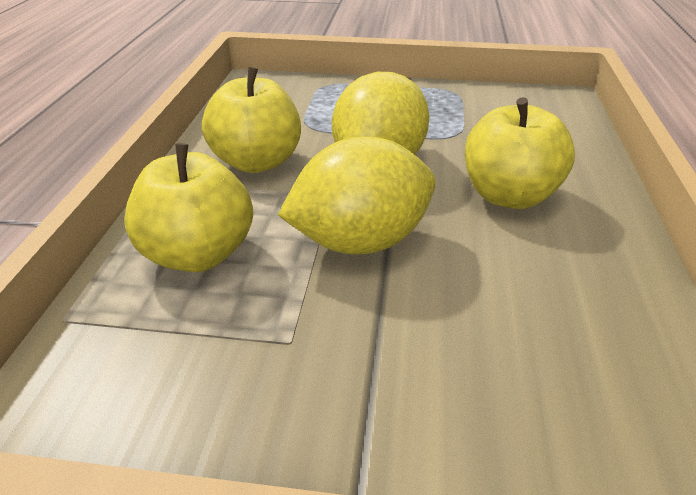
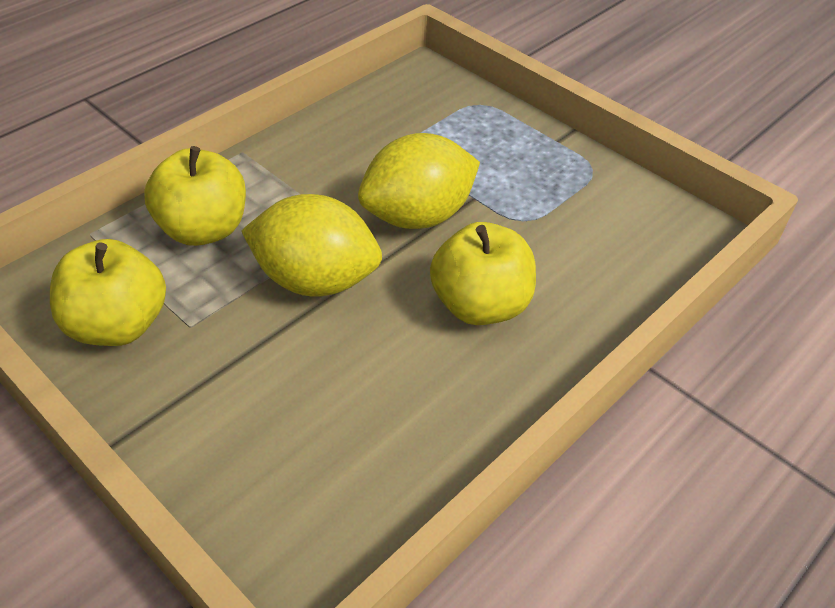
camera: 35 degrees right, 10 degrees up
(257, 162) = (326, 166): yellow apple -> yellow apple (118, 325)

